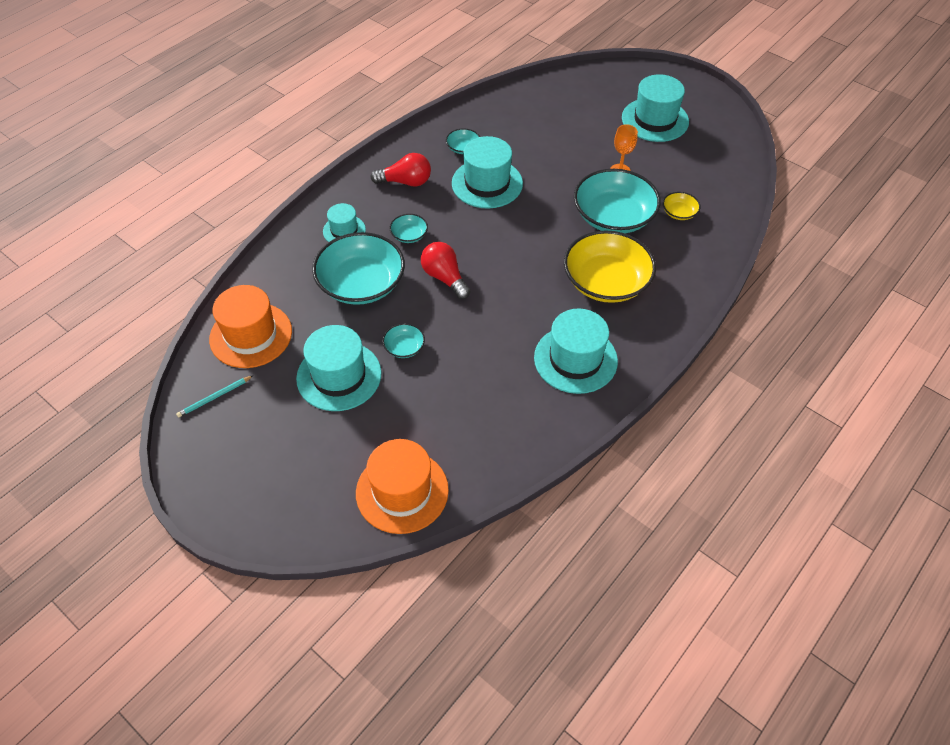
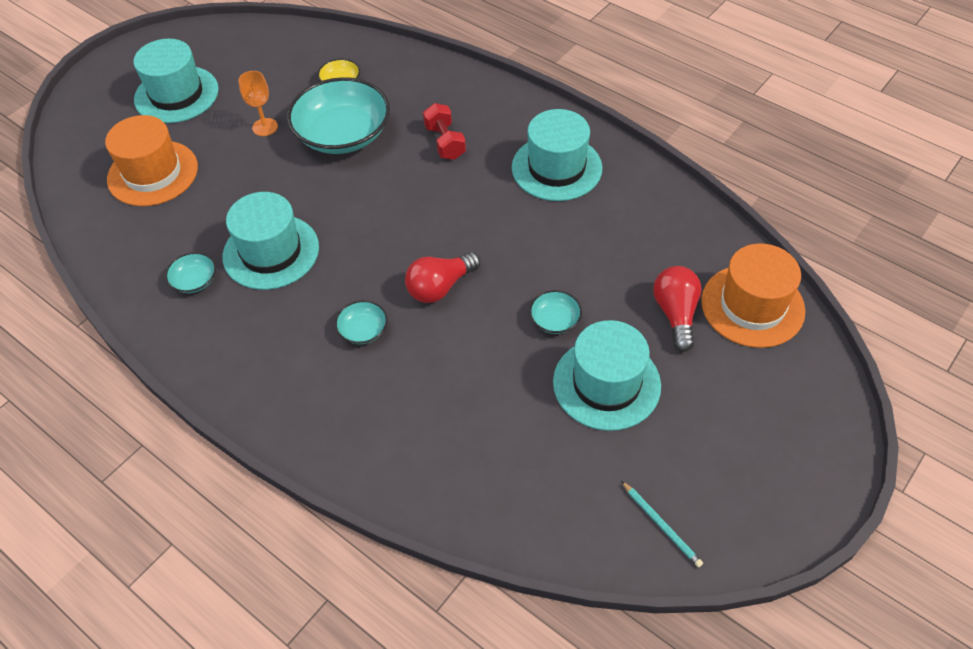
camera: 90 degrees left, 0 degrees up
(251, 335) = (550, 499): orange hat -> orange hat (153, 173)
(344, 230) = (350, 408): turquoise hat -> none
(361, 283) = (451, 376): turquoise bowl -> none
(406, 182) = (256, 342): red light bulb -> red light bulb (675, 314)
(606, 282) = (445, 142): yellow bowl -> red dumbbell

